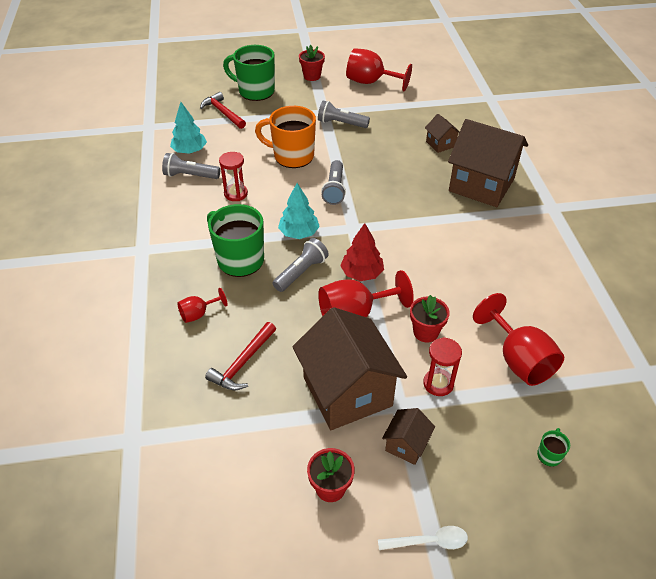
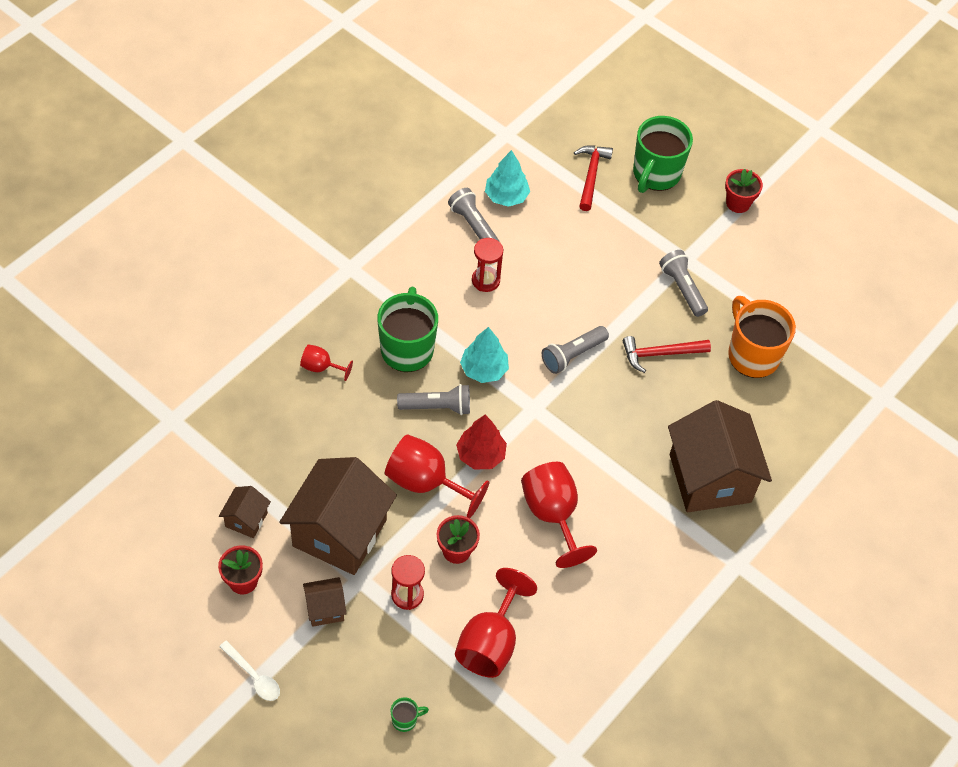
camera: 45 degrees right, 10 degrees up
(243, 363) = (301, 438): red hammer -> red hammer (660, 354)
(255, 91) = (655, 174): green mug -> green mug turned 135 degrees counterclockwise
(292, 156) = (585, 285): orange mug -> orange mug (752, 355)
(370, 82) = (786, 264): red goblet -> red goblet (552, 515)
(440, 144) = (742, 400): brown house -> brown house (246, 520)

